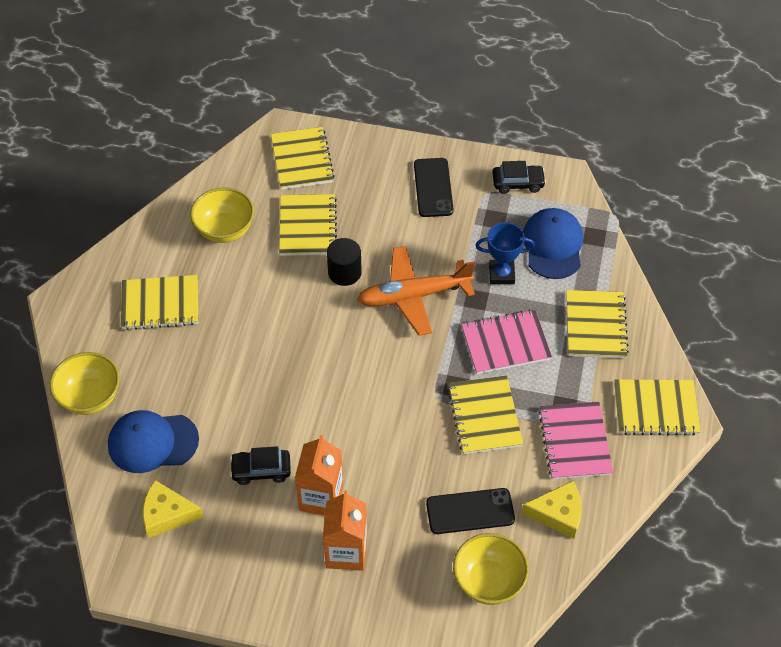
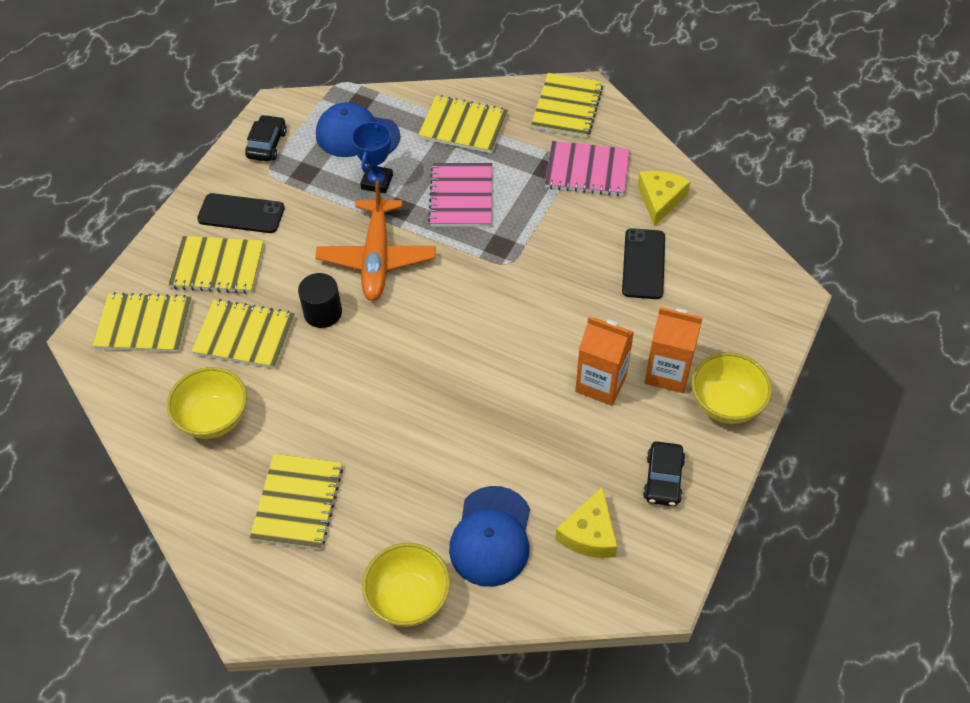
camera: 75 degrees left, 0 degrees up
(261, 470) = (555, 433): black car -> black car (663, 479)
(484, 416) = (540, 231): yellow notebook -> yellow notebook (217, 266)
(488, 581) = (720, 265): yellow bowl -> yellow bowl (726, 404)

